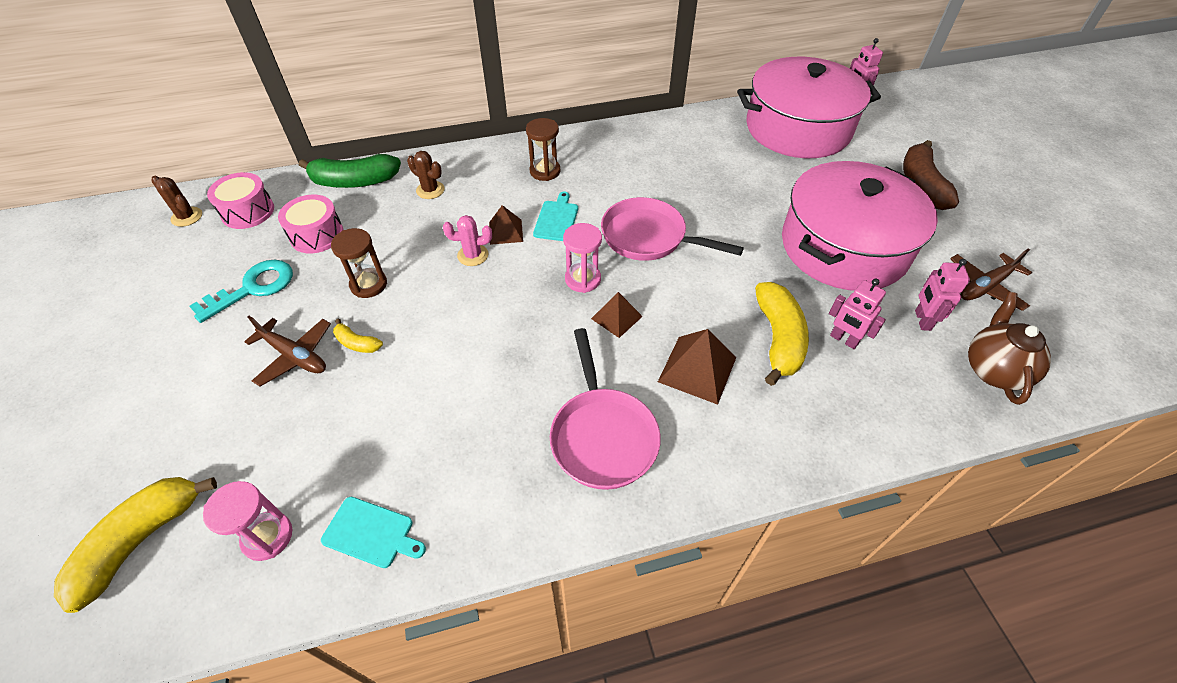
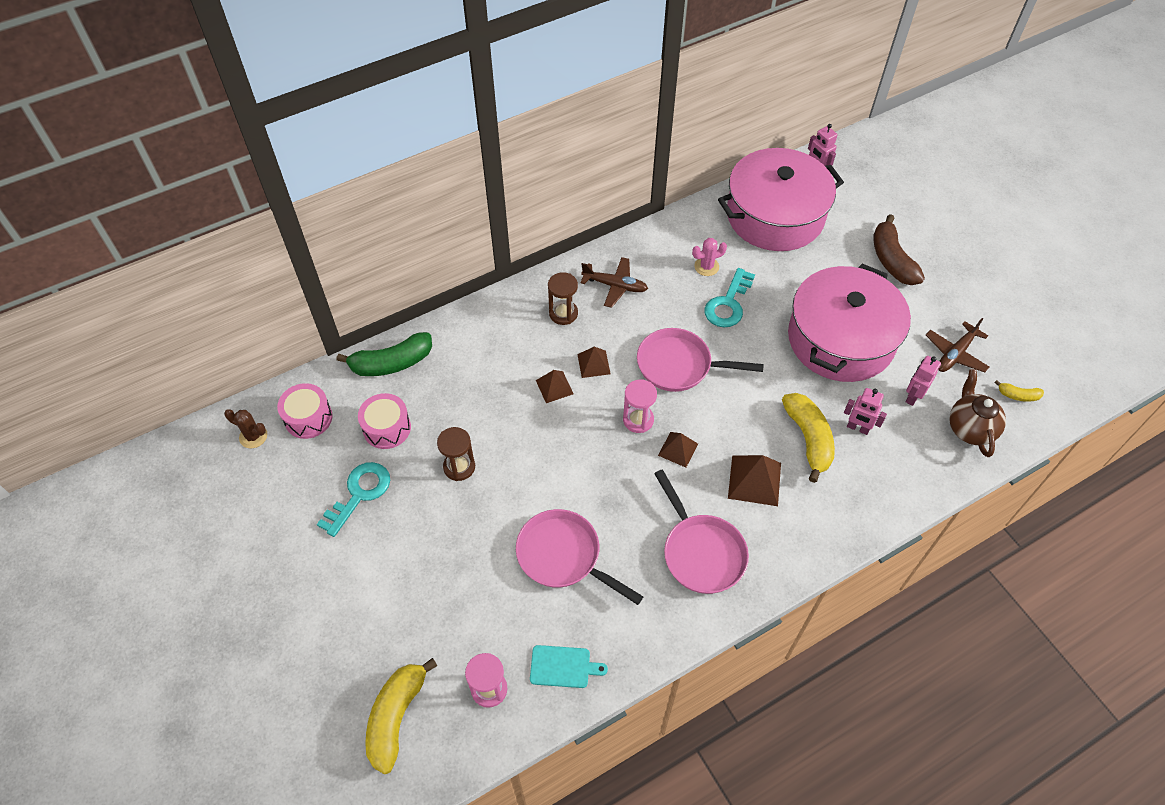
camera: 15 degrees left, 5 degrees up
(295, 356) = (431, 546): brown plane -> brown plane (615, 286)
(357, 343) = (477, 523): yellow banana -> yellow banana (1018, 395)
(430, 190) = (467, 357): brown cactus -> none
(435, 401) = (563, 556): none -> pink pan
(473, 255) = (536, 417): pink cactus -> pink cactus (706, 266)
(556, 219) = (593, 364): turquoise cutting board -> brown pyramid
(723, 192) = (728, 304): none -> turquoise key
(922, 320) = (913, 396): pink robot -> pink robot turned 45 degrees clockwise

